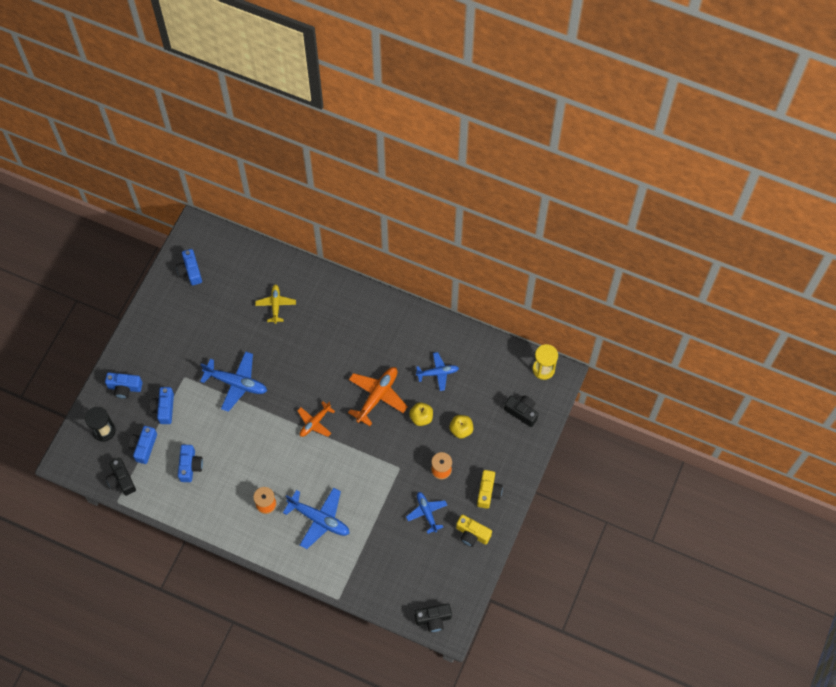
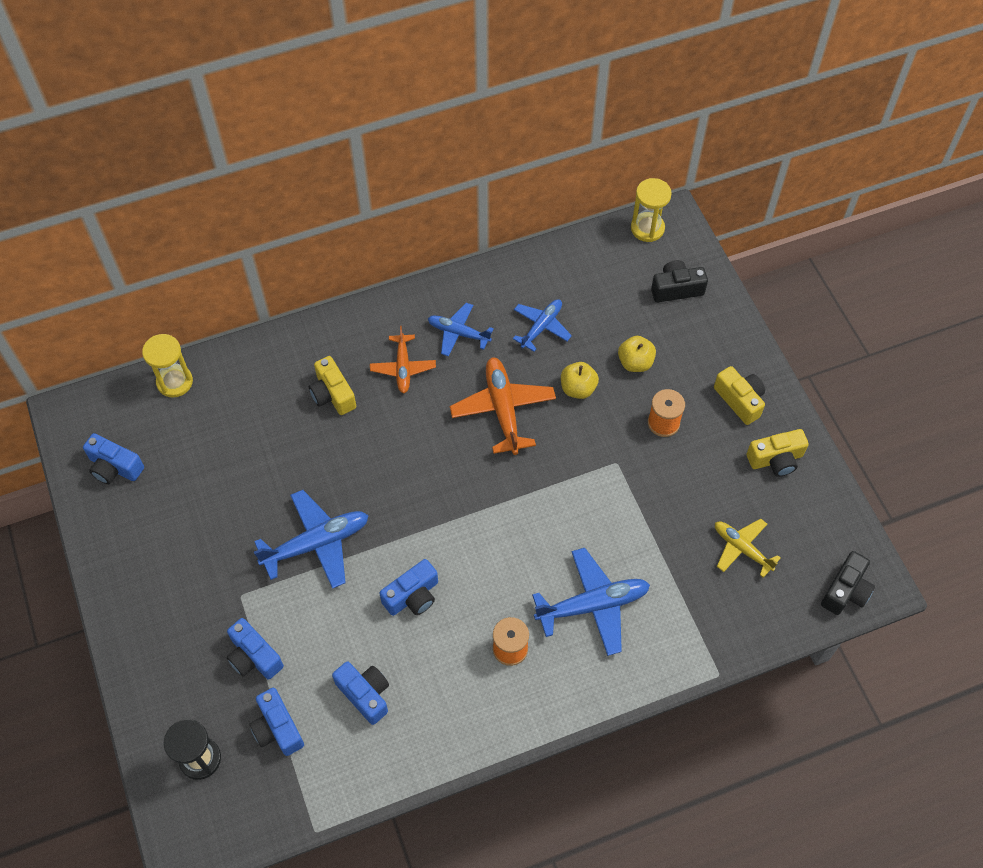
camera: 45 degrees left, 5 degrees down
(121, 480) = (292, 798): black camera -> none
(124, 388) = (172, 679): blue camera -> blue camera (412, 596)
(252, 253) = (174, 382): none -> yellow hourglass
(275, 305) = (268, 414): yellow plane -> yellow plane (741, 548)
(312, 320) = (333, 394): none -> yellow camera
(315, 422) = (463, 502): orange plane -> orange plane (403, 368)
(426, 512) = (702, 483): blue plane -> blue plane (458, 333)

